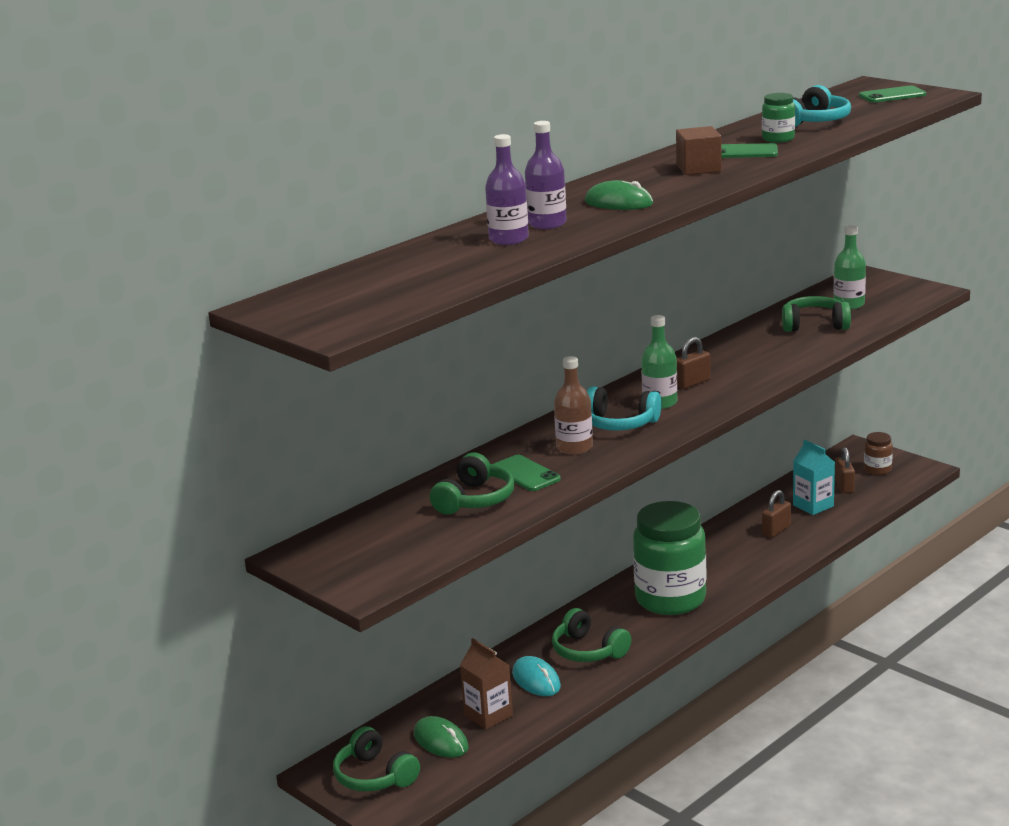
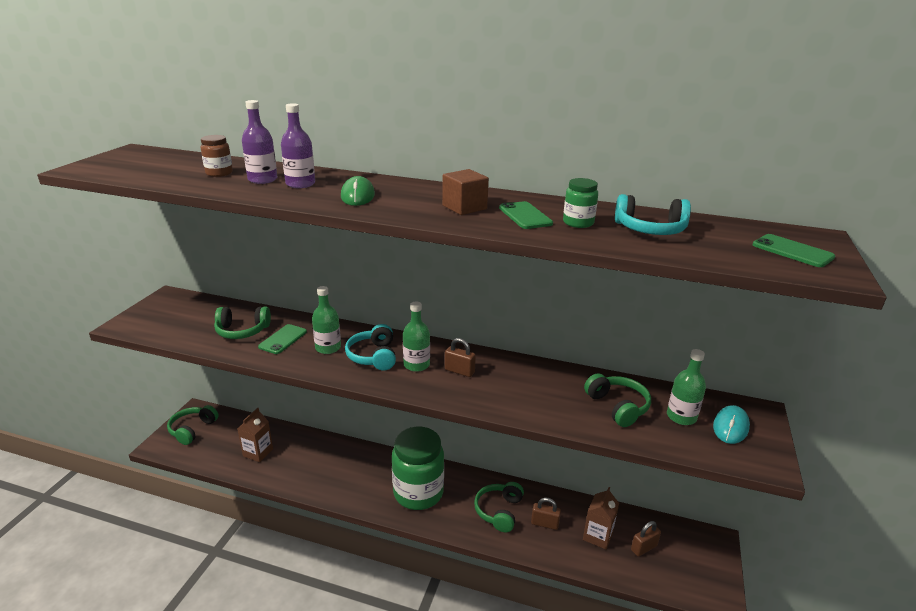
camera: 60 degrees right, 5 degrees up
(441, 741) = (229, 442): green mouse -> none
(536, 680) = (300, 460): turquoise mouse -> turquoise mouse (730, 427)
(574, 447) = (328, 348): brown bottle -> green bottle
(588, 650) = (340, 472): green headphones -> green headphones (499, 511)
(813, 506) = (597, 536): turquoise carton -> brown carton
(877, 470) = (690, 563): brown jar -> brown jar (219, 173)

